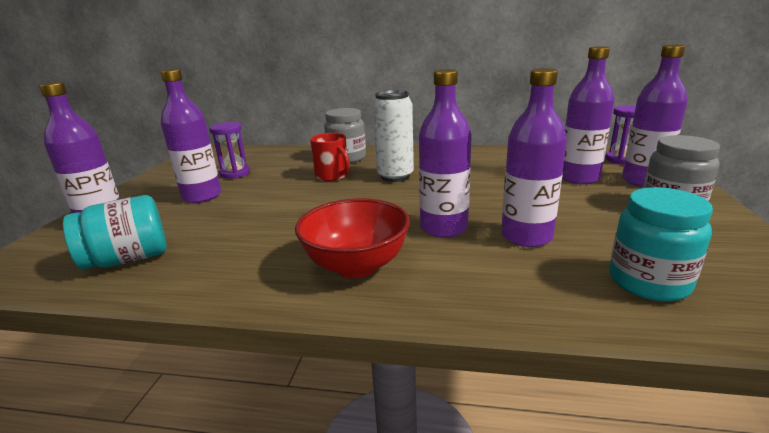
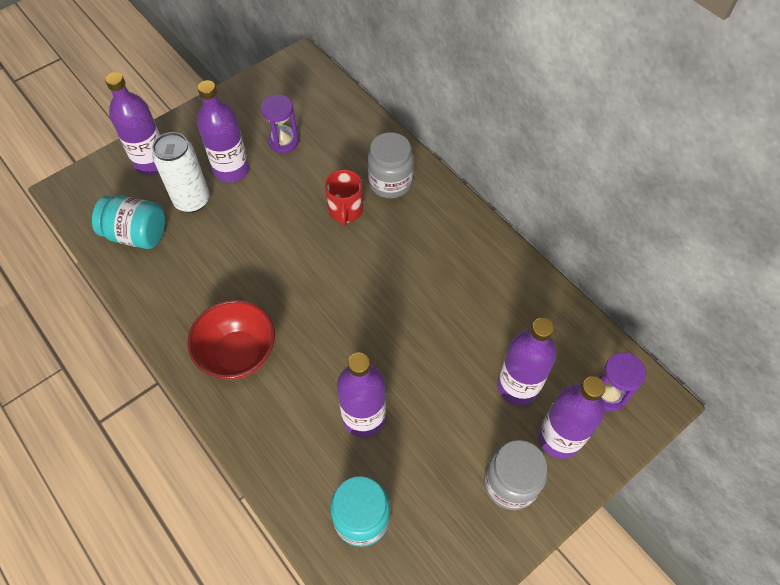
camera: 40 degrees right, 35 degrees up
(395, 176) = (387, 254): white can -> white can (192, 200)
(443, 228) = (329, 360): purple bottle -> none

